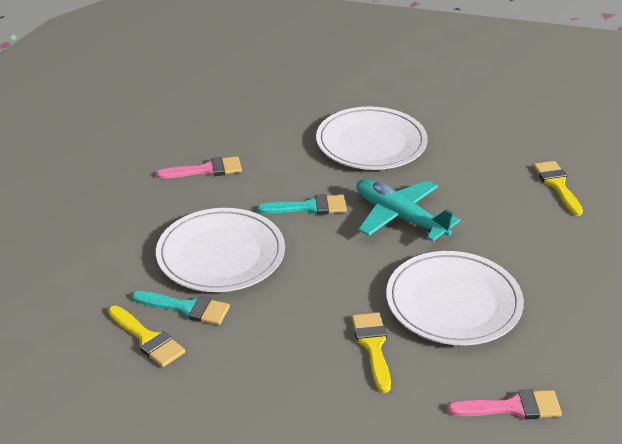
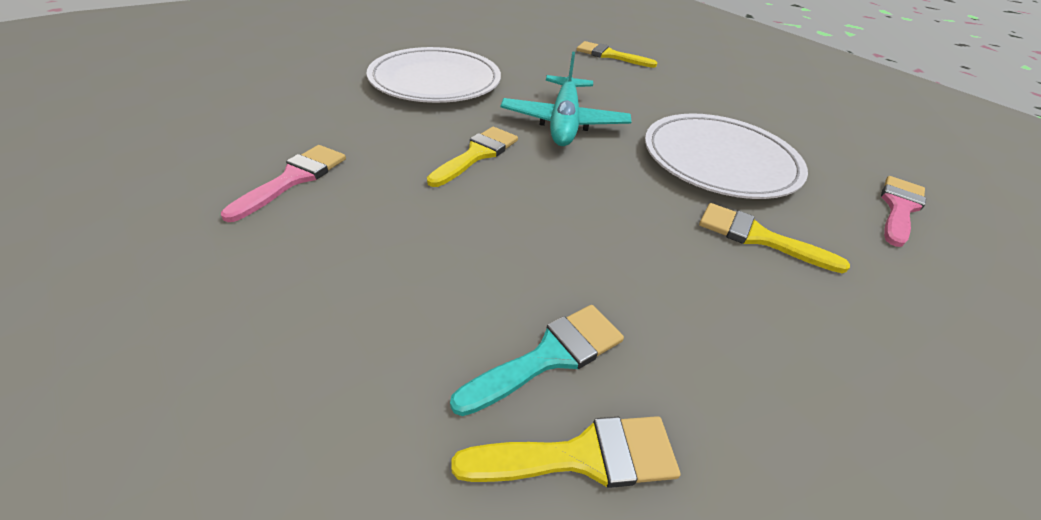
camera: 55 degrees left, 5 degrees up
(221, 254) = (472, 257): white plate -> none
(309, 207) = (477, 154): turquoise brush -> yellow brush
(400, 217) = (564, 122): turquoise plane -> turquoise plane turned 75 degrees counterclockwise

